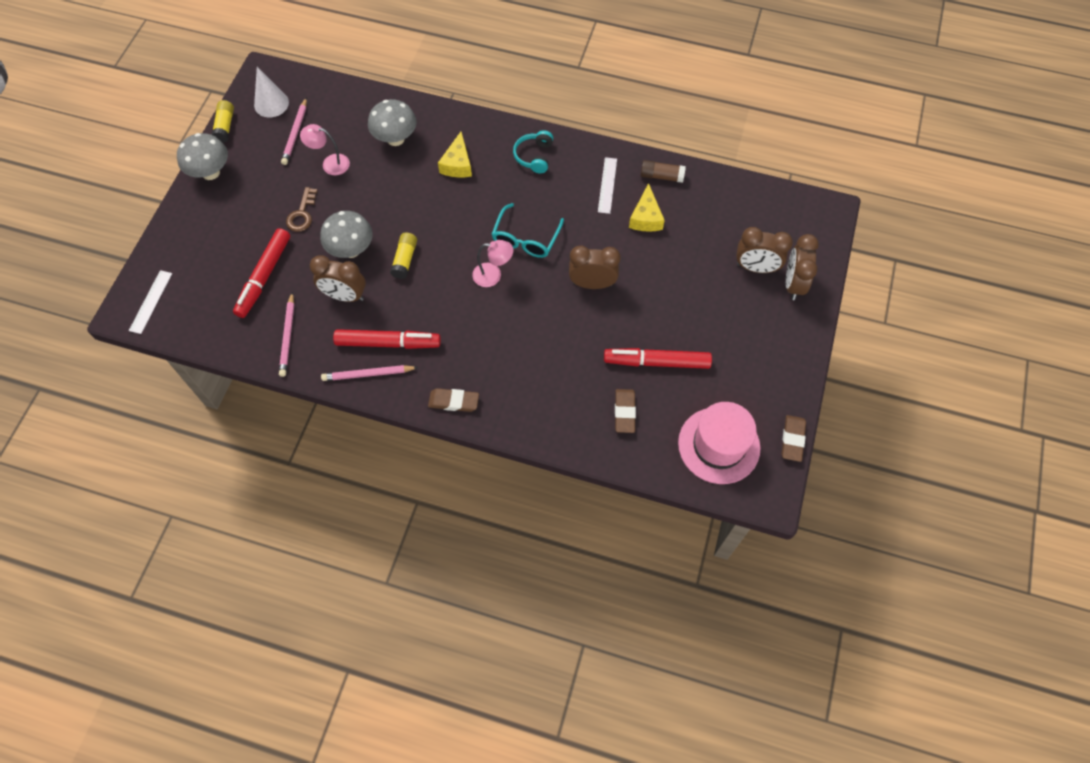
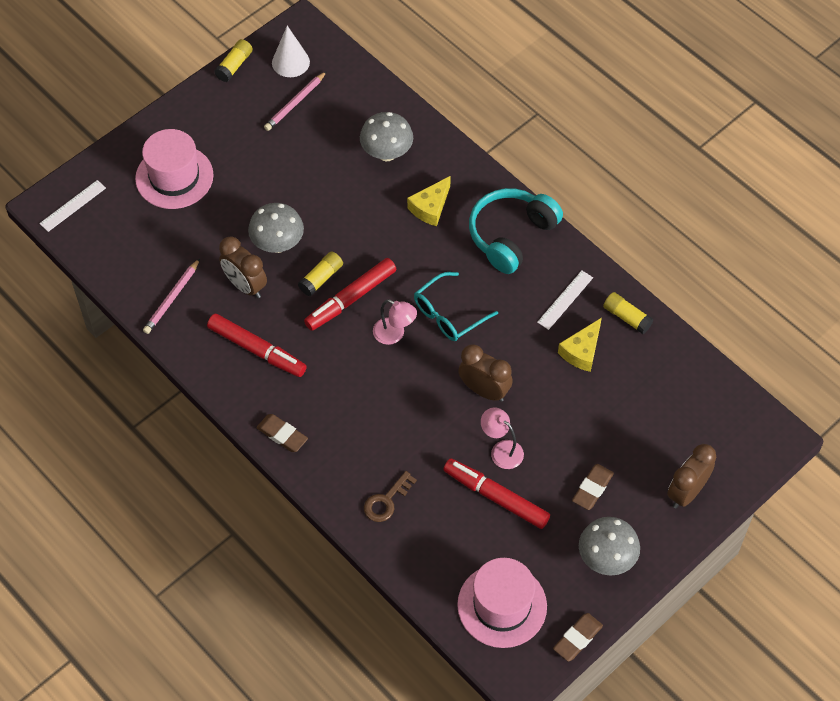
camera: 30 degrees right, 5 degrees down
(211, 172) = (195, 106): grey mushroom -> grey mushroom (606, 558)
(228, 237) = (174, 177): none -> pink hat
(264, 276) = (184, 231): red marker -> red marker (351, 299)
(302, 214) = (253, 187): brown key -> brown key (386, 501)
(330, 163) = (309, 149): pink lamp -> pink lamp (501, 450)
(368, 374) = (221, 369): pink pencil -> none
(534, 156) = (511, 235): turquoise headphones -> turquoise headphones, size x1.81
(624, 412) = (433, 527): brown eraser -> brown eraser (592, 488)
(661, 176) = (626, 317): brown glue stick -> yellow glue stick
(756, 268) = (659, 457): brown clock -> none

